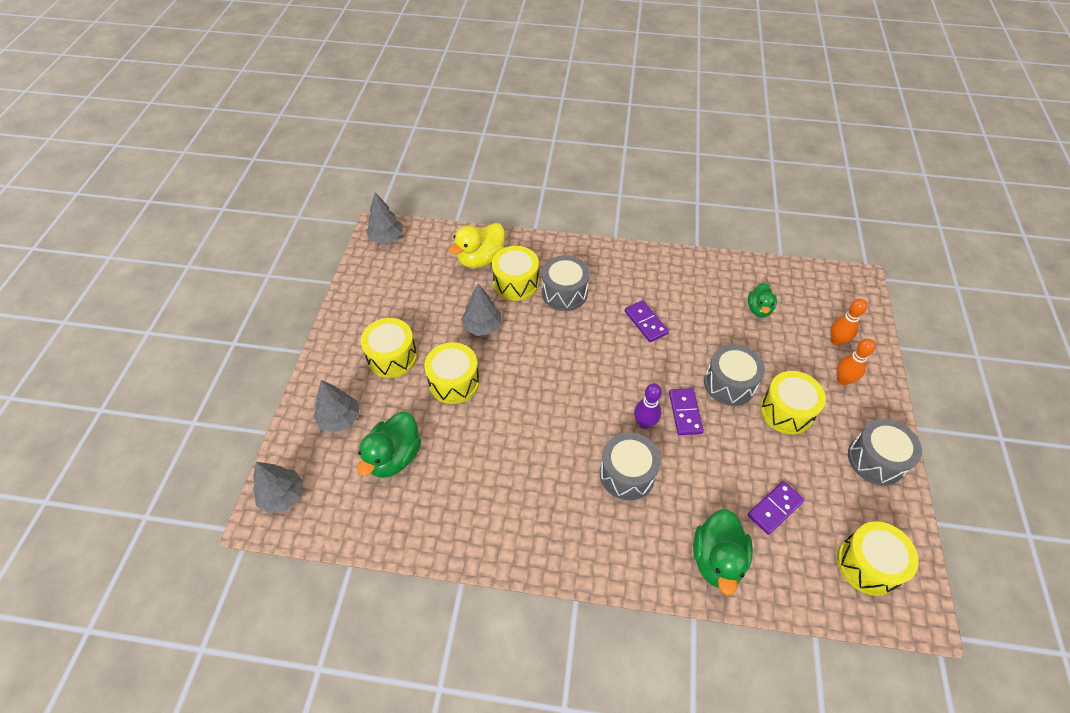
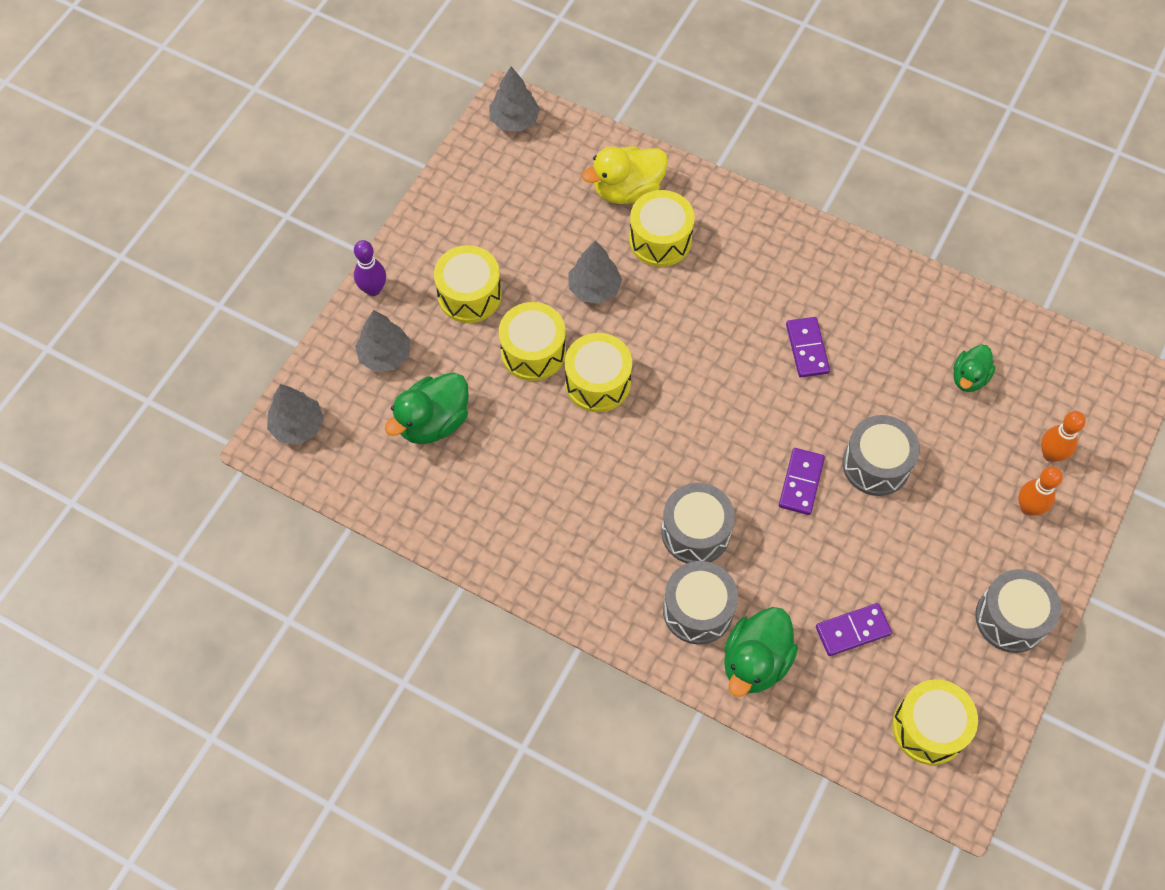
camera: 20 degrees right, 10 degrees up
(564, 293) = (718, 273): grey drum -> grey drum (698, 610)
(644, 423) = (744, 479): purple bowling pin -> purple bowling pin (373, 289)
(786, 411) = (931, 523): yellow drum -> yellow drum (598, 382)

